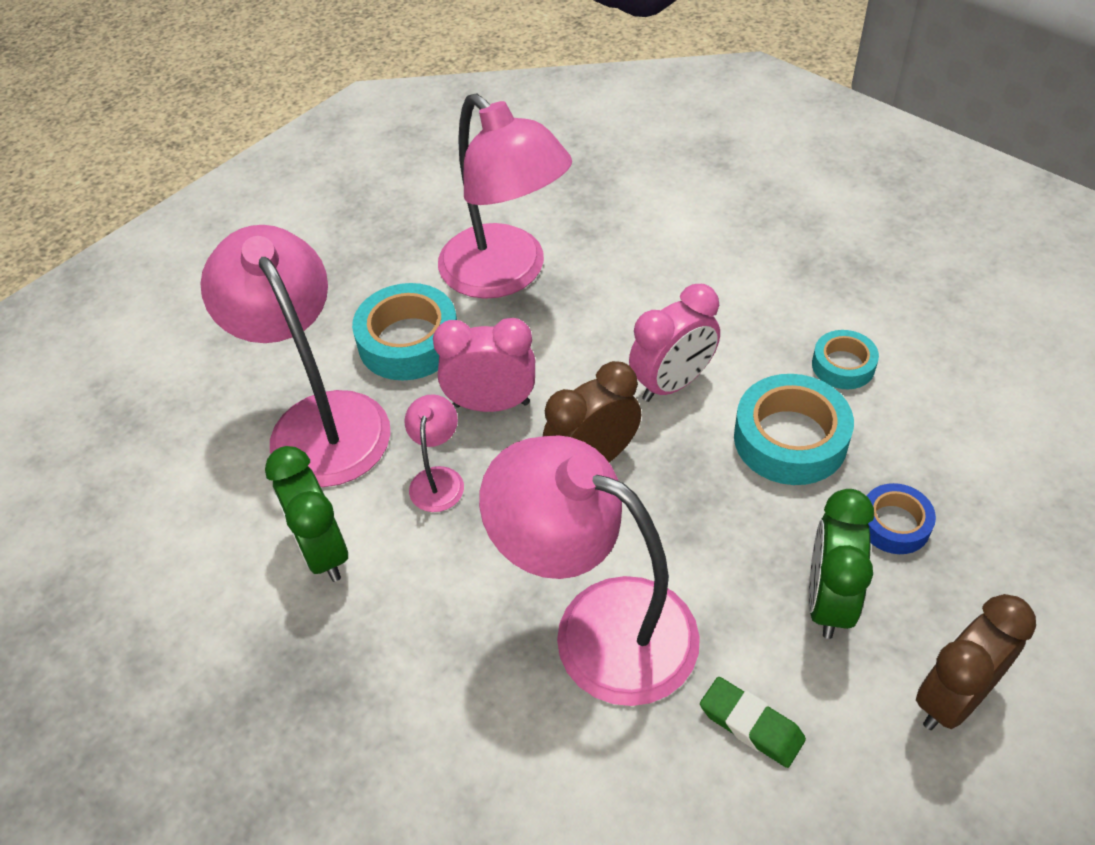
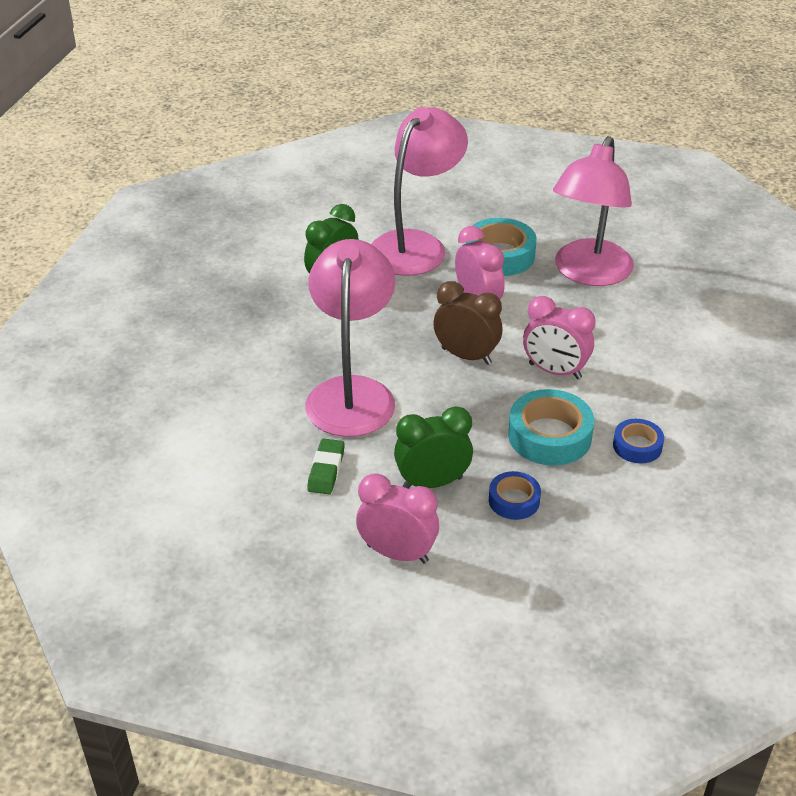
camera: 60 degrees right, 10 degrees down
(438, 479) = (408, 301): pink lamp -> none
(843, 365) = (637, 446): turquoise tape -> blue tape
(953, 698) = (397, 553): brown clock -> pink clock

